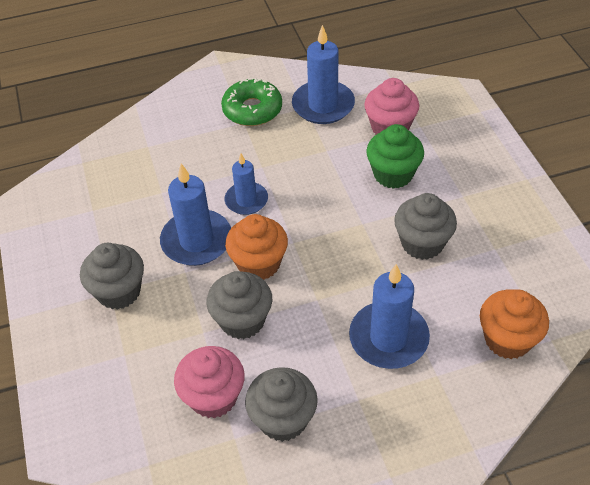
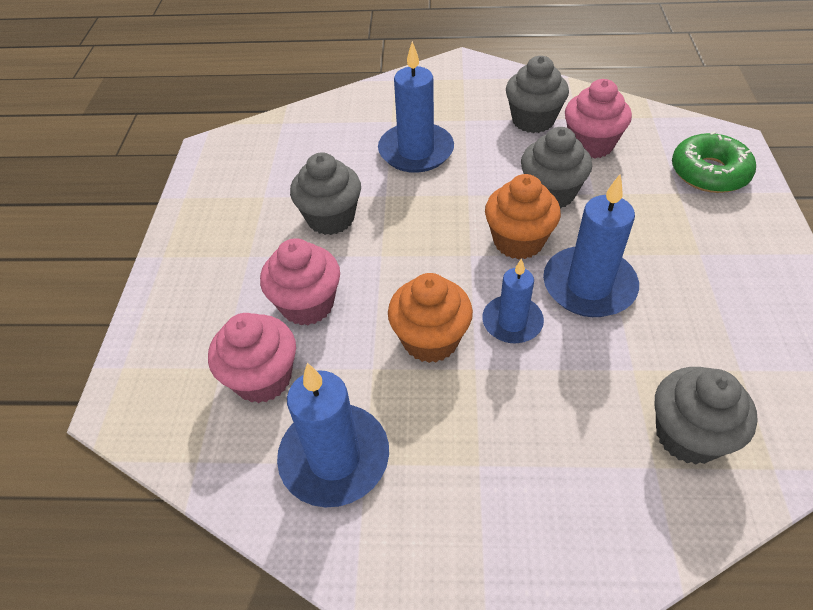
camera: 160 degrees left, 0 degrees up
(119, 292) = (689, 251): grey cupcake -> grey cupcake (688, 435)
(252, 110) = (456, 489): green donut -> green donut (709, 173)
(393, 174) = (307, 304): green cupcake -> pink cupcake
(507, 339) = (316, 129): orange cupcake -> orange cupcake (430, 340)

